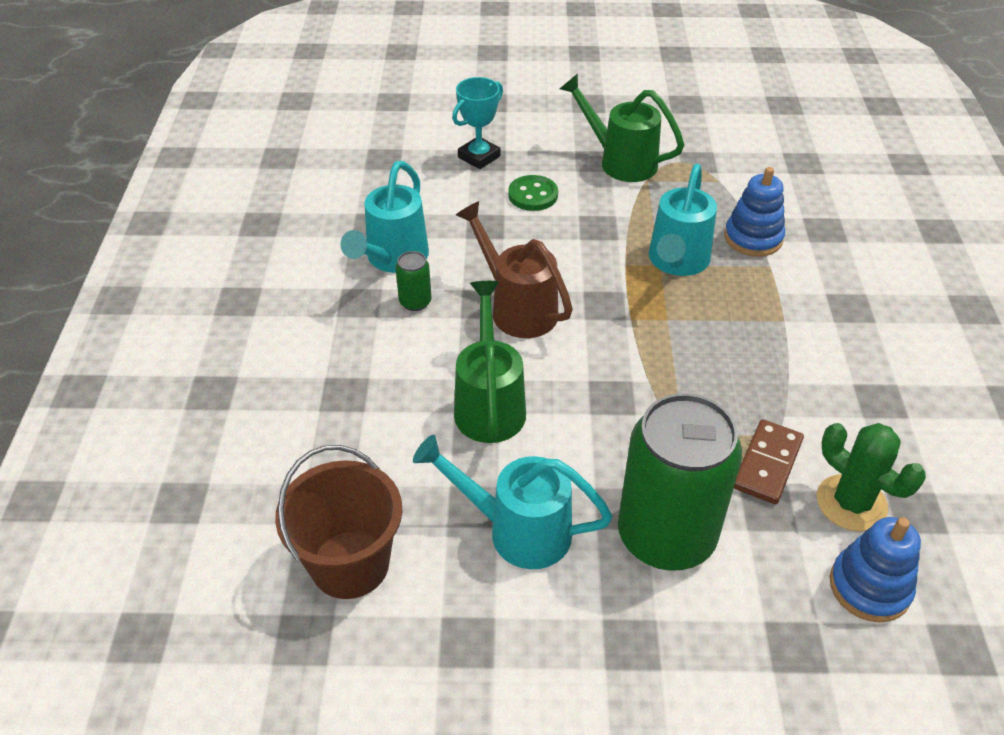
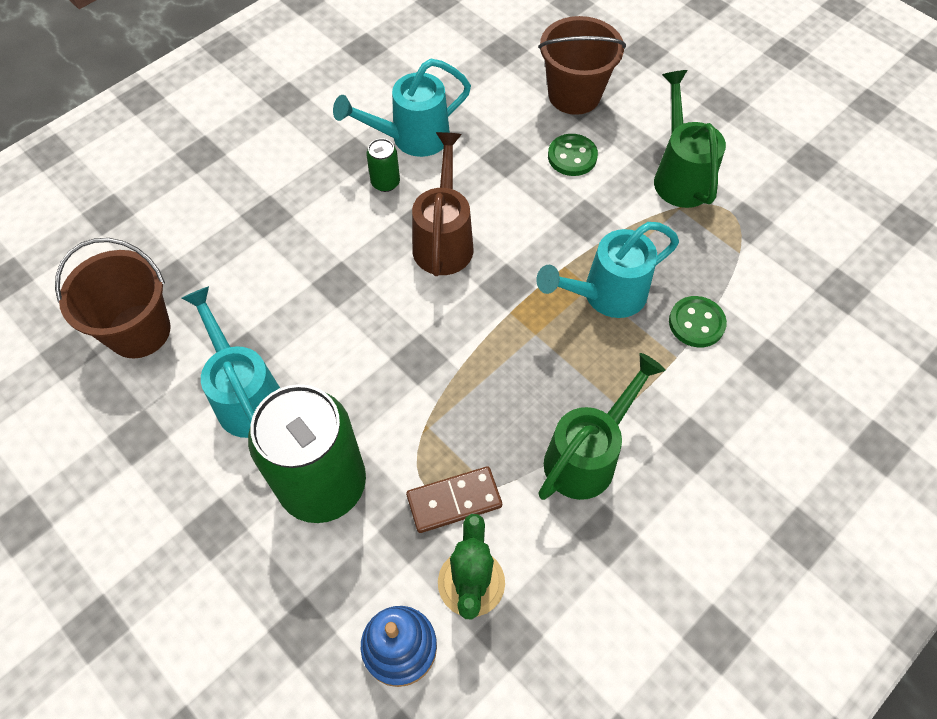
camera: 45 degrees right, 15 degrees up
(479, 157) = (574, 95): turquoise trophy -> brown bucket
(489, 404) = (337, 296): green watering can -> green watering can (587, 456)
(753, 238) = (696, 323): blue stacking toy -> green button

